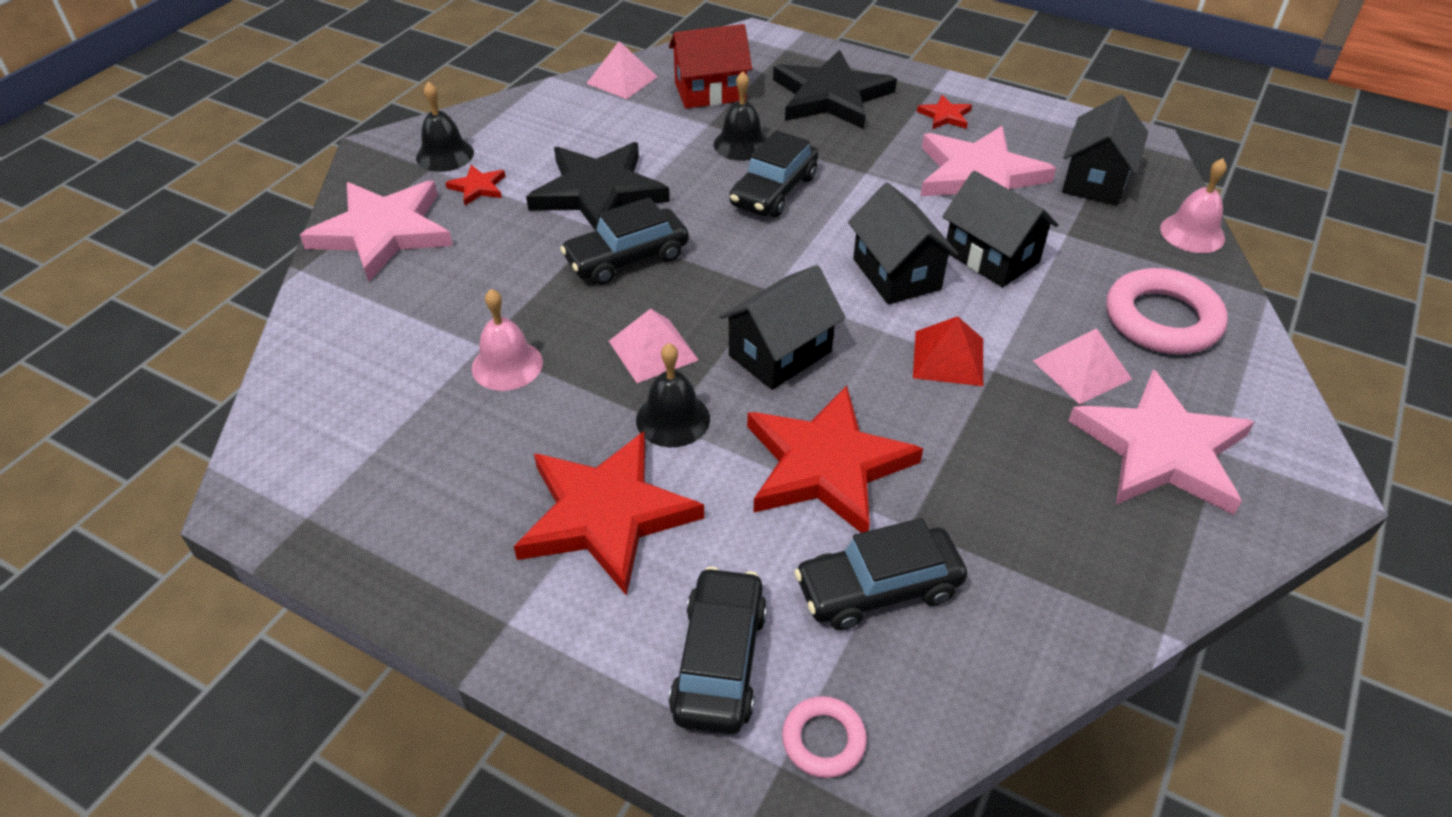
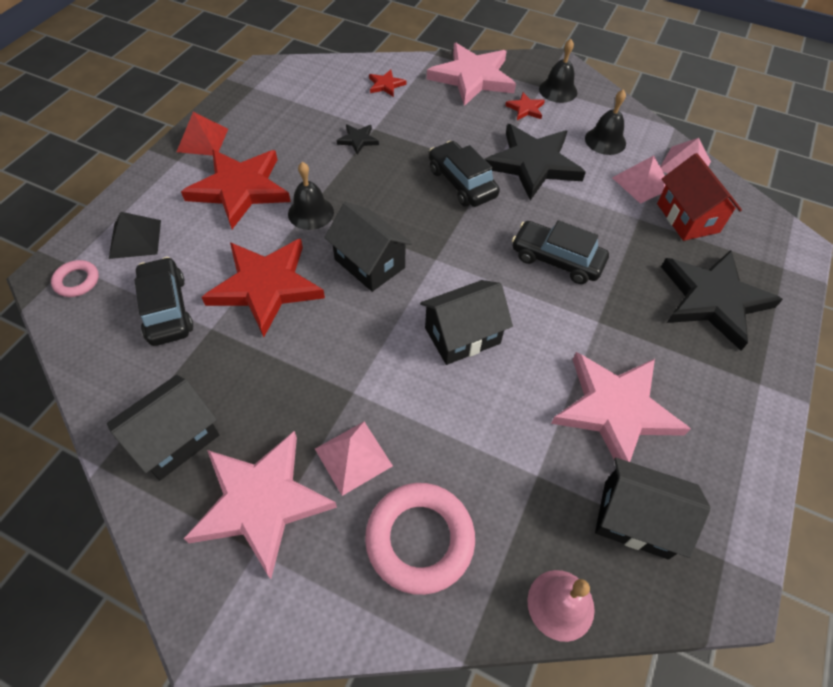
camera: 85 degrees right, 10 degrees up
(507, 365) = (358, 140): pink bell -> black star
(653, 350) = (371, 200): pink pyramid -> pink pyramid (641, 183)
(719, 661) = (135, 239): black car -> black pyramid
(741, 144) = (616, 239): black bell -> black bell (605, 141)
(945, 116) = (712, 390): red star -> red star (386, 85)
(948, 358) = (366, 363): red pyramid -> red pyramid (202, 140)
(991, 257) = (493, 406): black house -> black house (175, 439)

